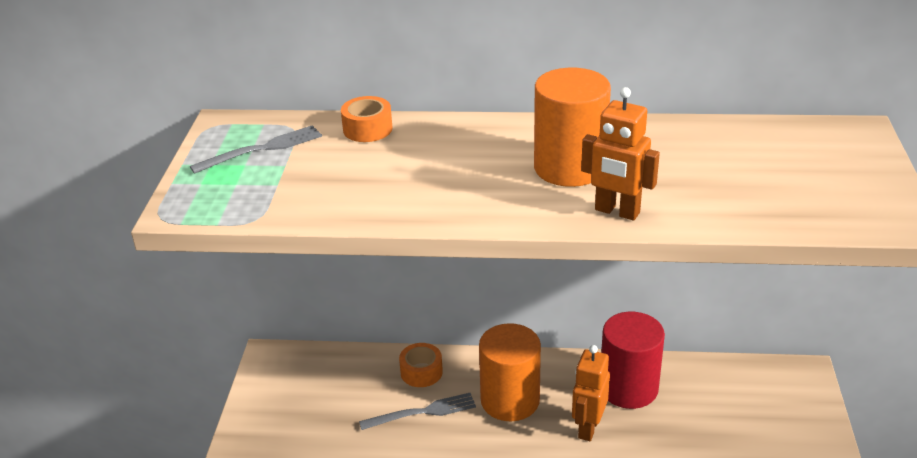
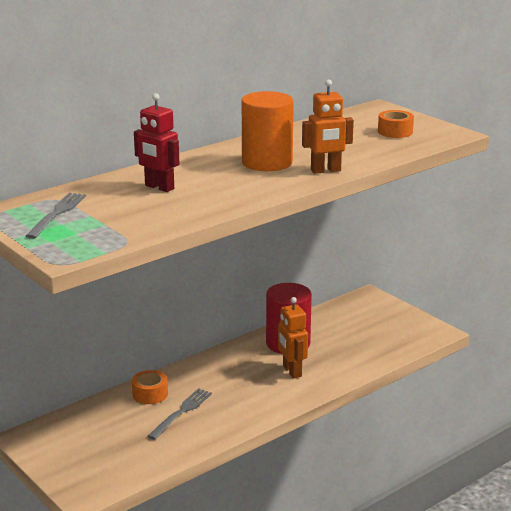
camera: 45 degrees left, 10 degrees down
(367, 129) = (110, 184): orange tape -> orange tape (395, 132)
(402, 155) = (159, 187): none -> red robot
(510, 400) = (228, 381): orange cylinder -> none

